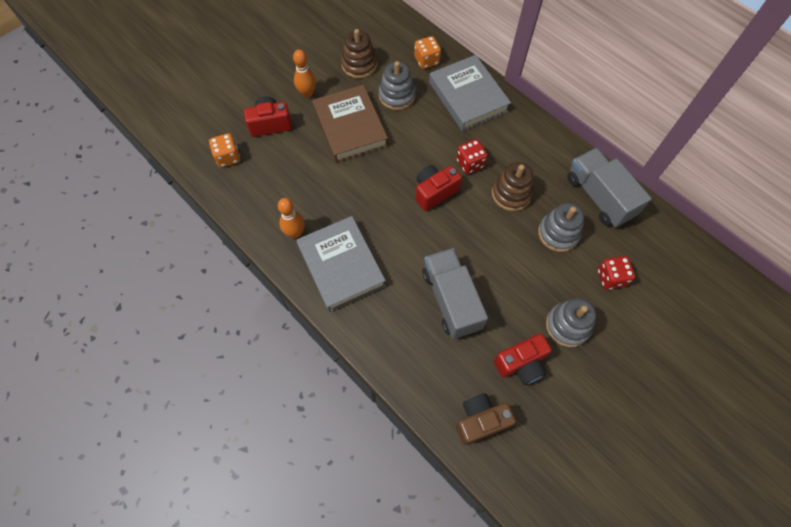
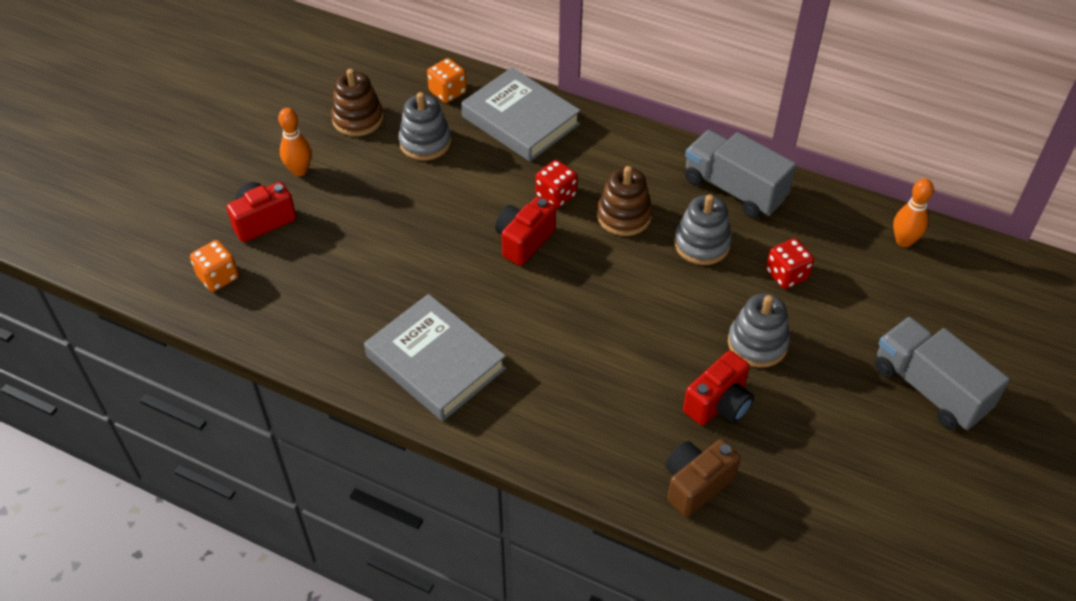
camera: 20 degrees left, 15 degrees down
(295, 233) = (354, 341): orange bowling pin -> orange bowling pin (903, 241)
(350, 127) = (377, 196): brown book -> none
(451, 300) = (599, 358): grey truck -> grey truck (929, 389)

